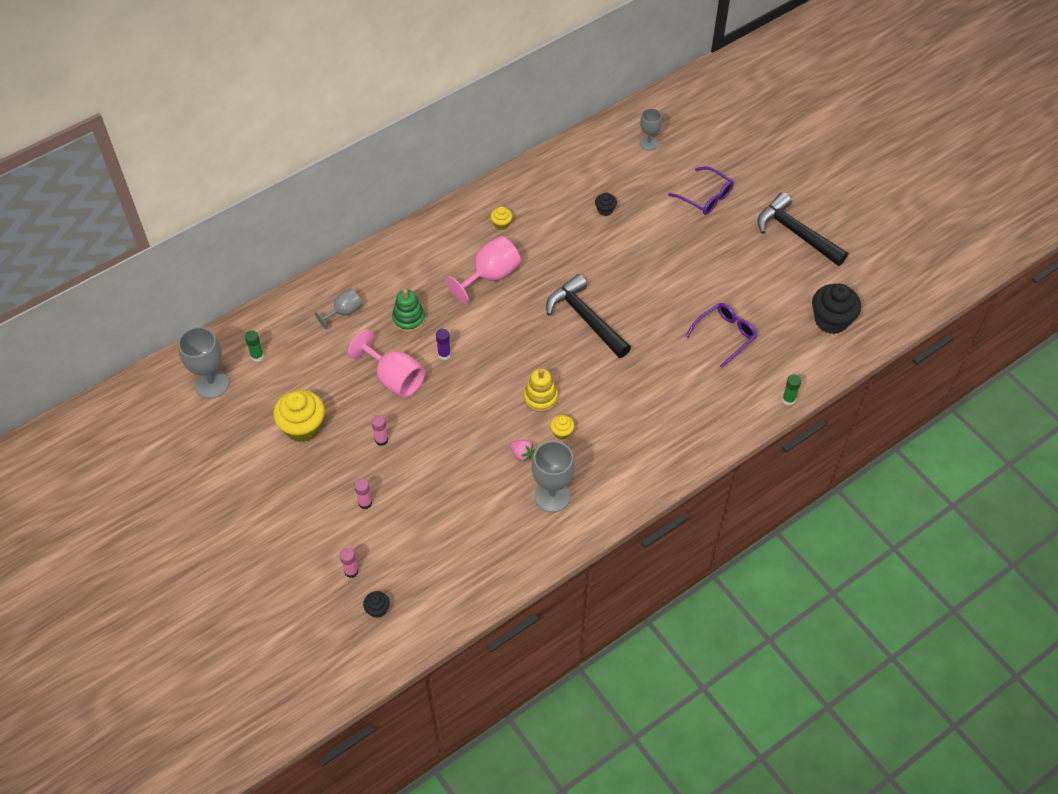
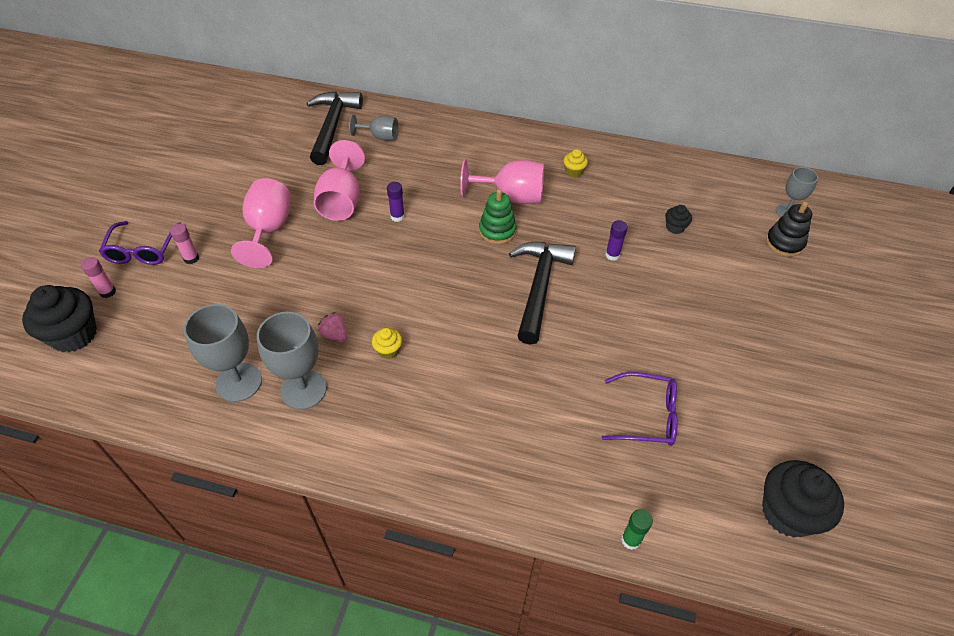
camera: 50 degrees right, 5 degrees down
(212, 384) = (243, 110): grey goblet -> grey goblet (239, 382)
(257, 356) = (291, 117): green glue stick -> none
(303, 427) = (242, 178): yellow cupcake -> none
(377, 609) = (74, 335): black cupcake -> black cupcake, size x2.09
(381, 440) = (269, 230): pink glue stick -> pink goblet
(408, 319) = (412, 175): green stacking toy -> green stacking toy (497, 231)
(521, 454) = (335, 335): pink strawberry -> pink strawberry turned 135 degrees clockwise
(540, 398) = (414, 309): yellow stacking toy -> none
(596, 260) = (612, 255): none -> purple glue stick
(670, 167) = (784, 243): none -> black stacking toy
(706, 197) = (789, 290): purple glasses -> purple glasses (142, 250)
(796, 233) = (852, 397): black hammer -> black hammer (333, 126)

